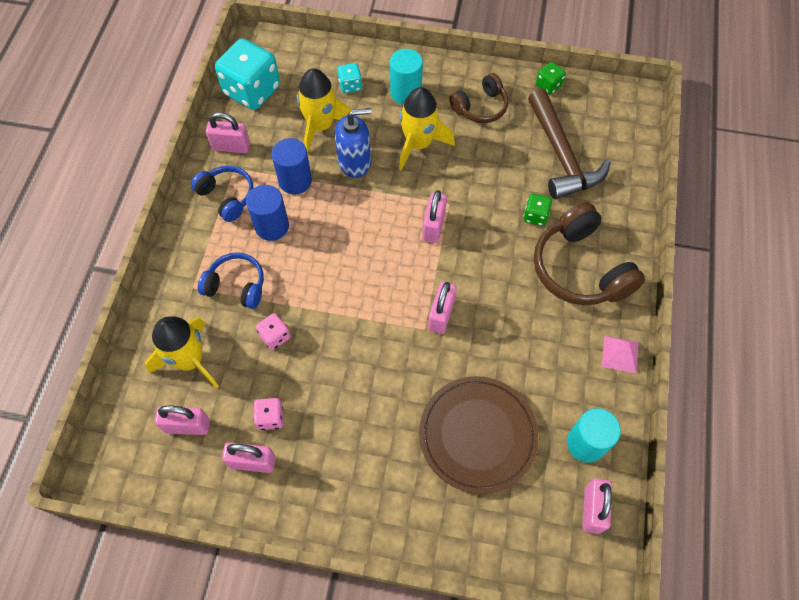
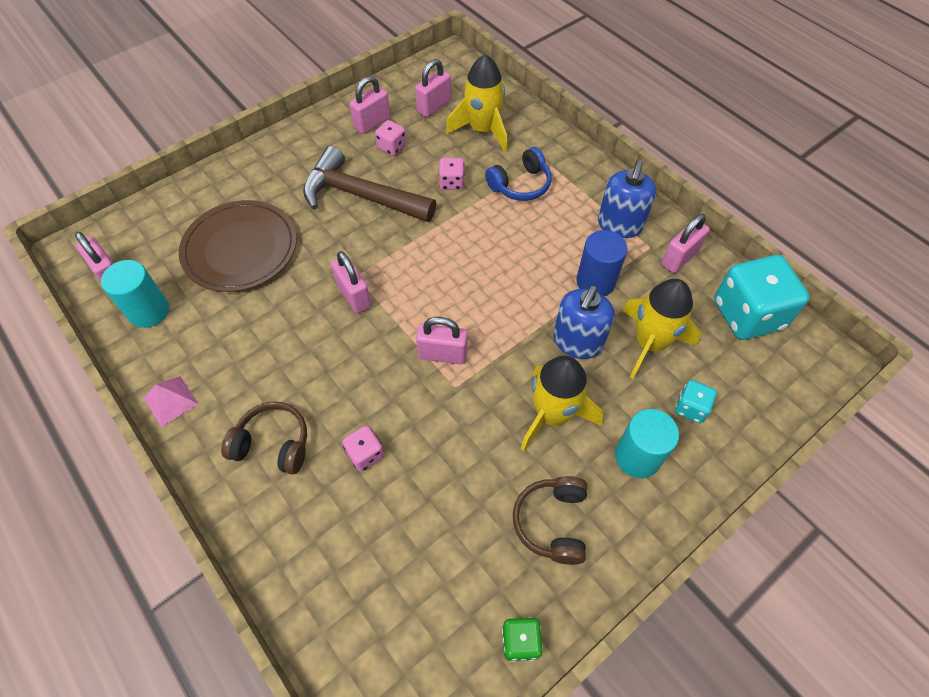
camera: 130 degrees right, 5 degrees down
(227, 196) = (619, 225): blue headphones -> blue soap dispenser
(272, 226) = (558, 237): blue cylinder -> none
(433, 226) = (442, 354): pink padlock -> pink padlock turned 45 degrees counterclockwise
(535, 216) = (365, 454): green dice -> pink dice
(562, 156) = (407, 554): brown hammer -> brown hammer (361, 195)
(580, 268) = (273, 444): brown headphones -> brown headphones, size x0.60

